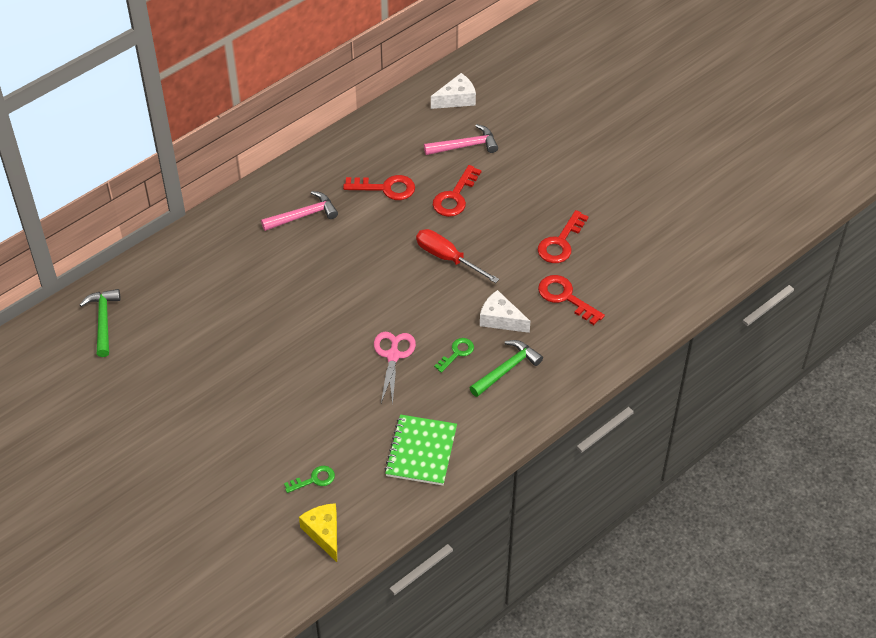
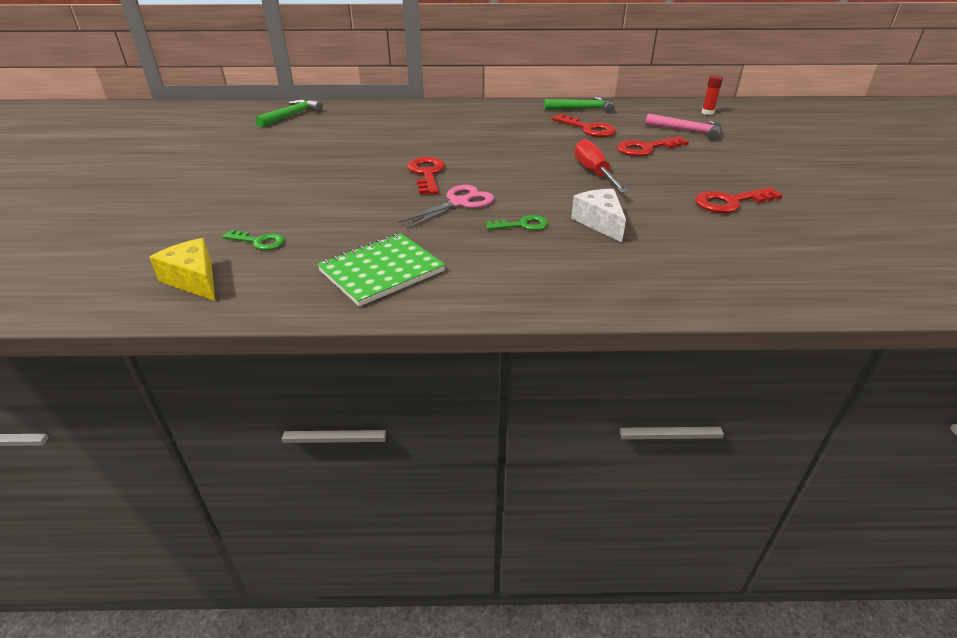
camera: 40 degrees right, 15 degrees down
(303, 215) = (503, 121): pink hammer -> none
(324, 533) = (194, 280): yellow cheese -> yellow cheese turned 60 degrees counterclockwise
(456, 99) = (707, 112): white cheese -> red glue stick
(506, 369) = (561, 256): green hammer -> green hammer (583, 109)
(565, 297) = (696, 236): red key -> red key (427, 174)

